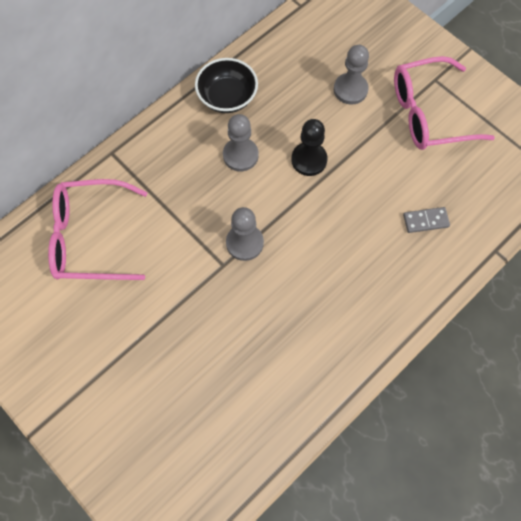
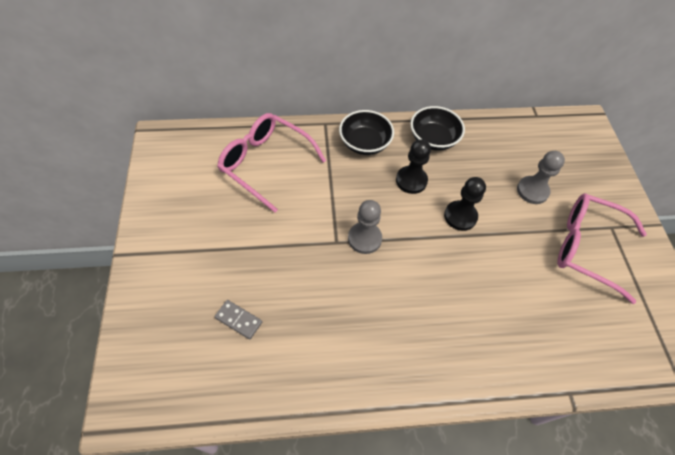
camera: 35 degrees right, 10 degrees down
(167, 147) = (364, 143): none -> black bowl
(240, 155) = (411, 180): grey pawn -> black pawn
(425, 221) = (523, 324): grey domino -> grey domino (238, 320)

